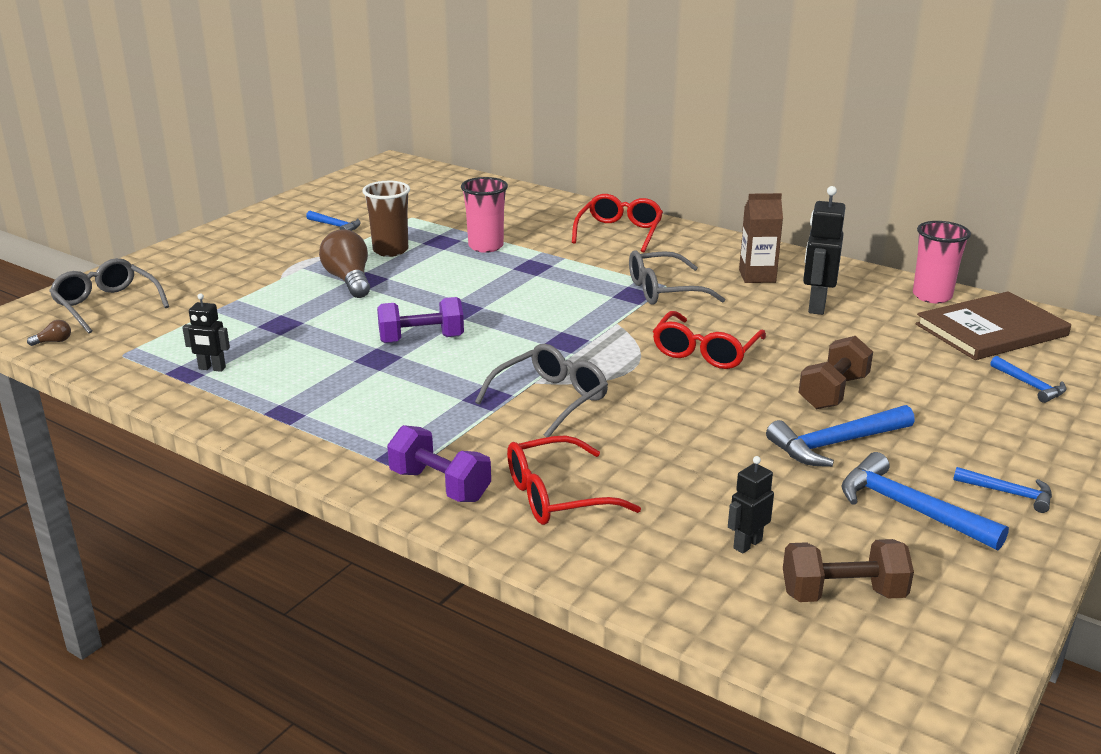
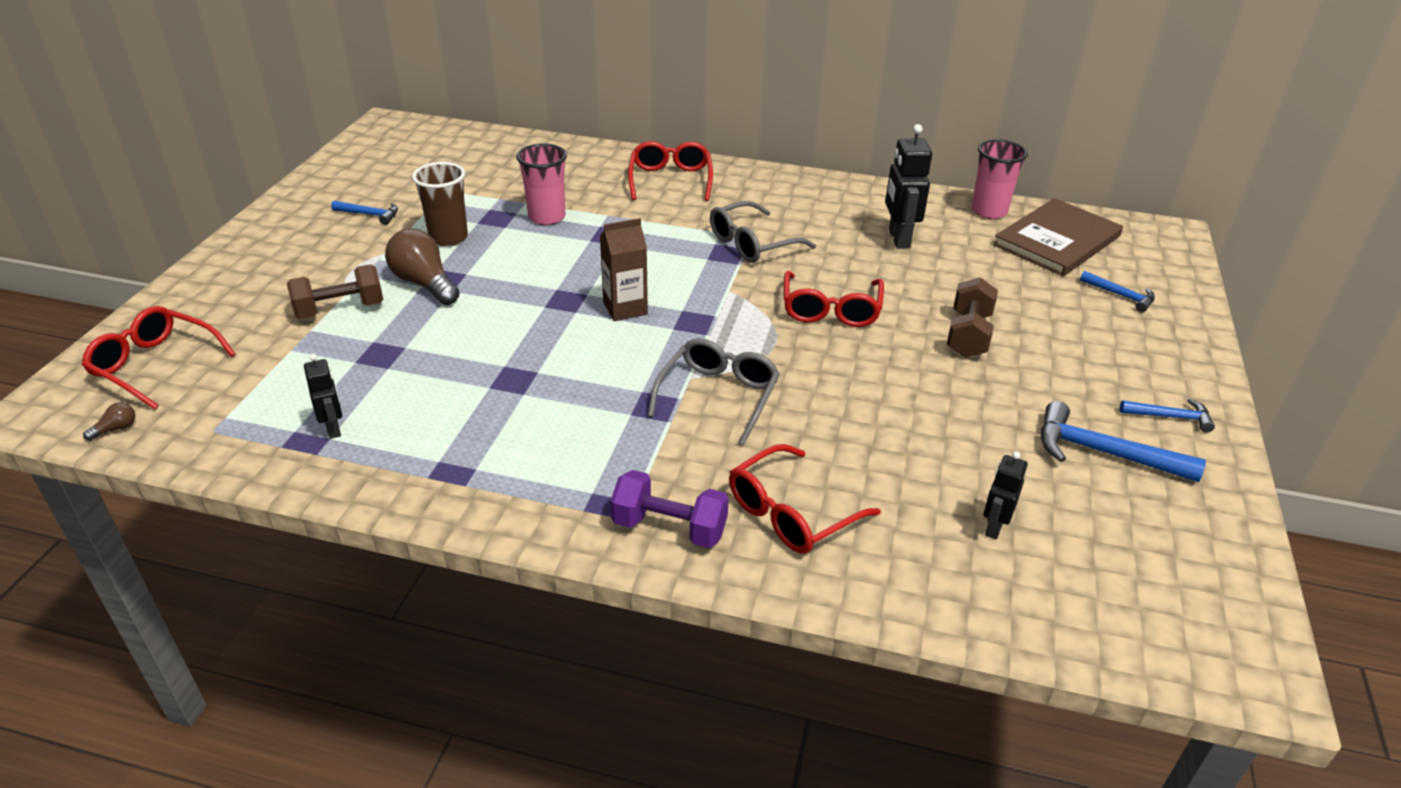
camera: 20 degrees left, 10 degrees up
(107, 305) = (155, 365): grey glasses -> red glasses
(212, 368) = (334, 429): black robot -> black robot turned 105 degrees counterclockwise
(421, 339) = (546, 346): purple dumbbell -> none
(757, 276) = (827, 213): brown carton -> brown carton (625, 308)
(836, 444) = (1003, 394): blue hammer -> none
(843, 594) = (1104, 563): brown dumbbell -> brown dumbbell (340, 310)

